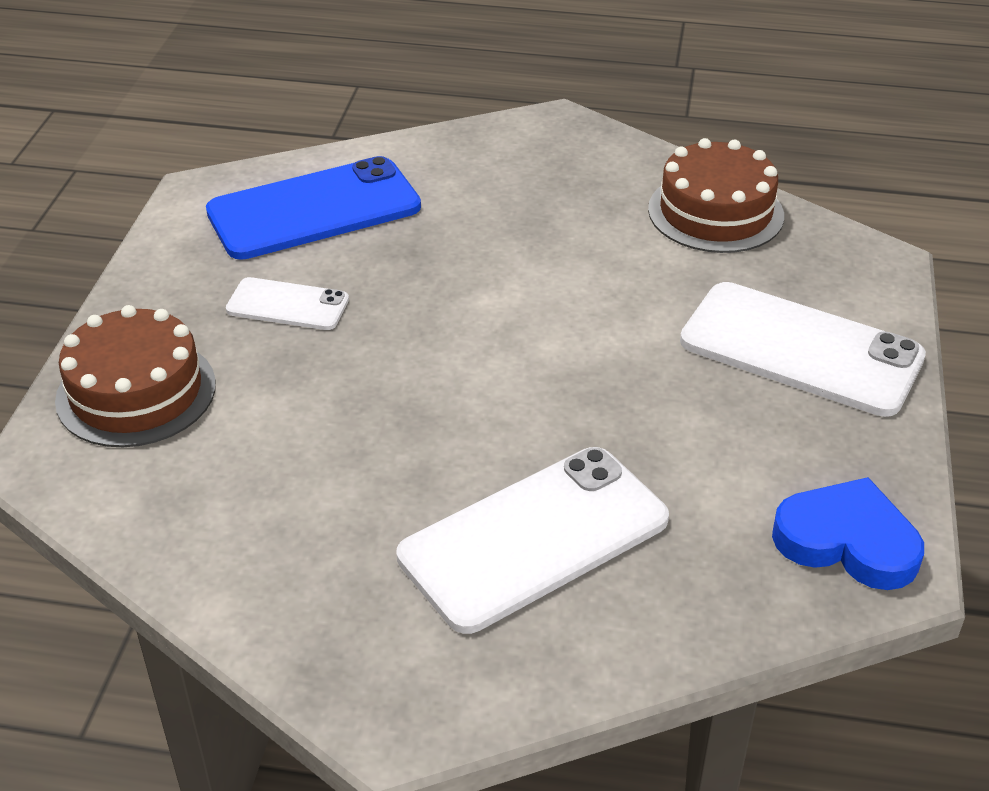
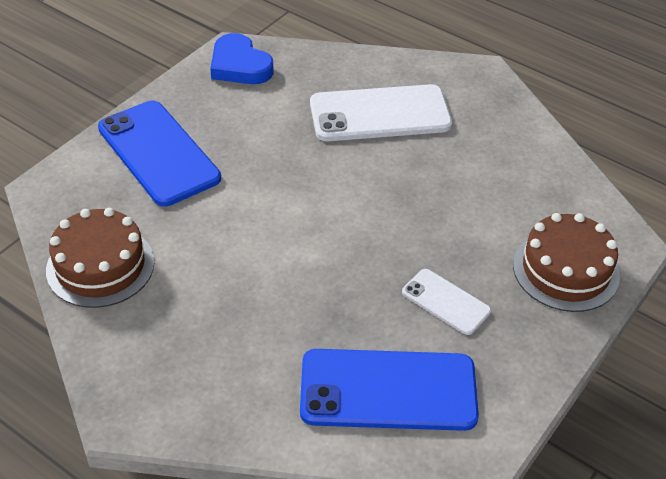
camera: 155 degrees left, 5 degrees up
(801, 349) = (158, 153): white phone -> blue phone

